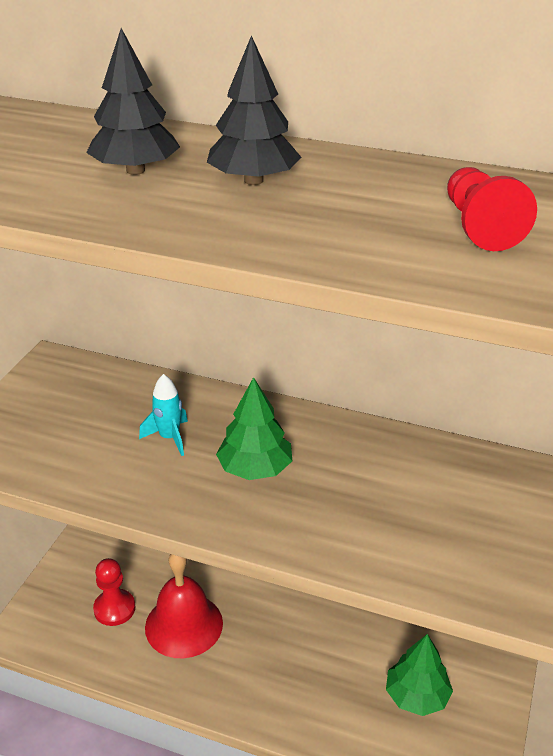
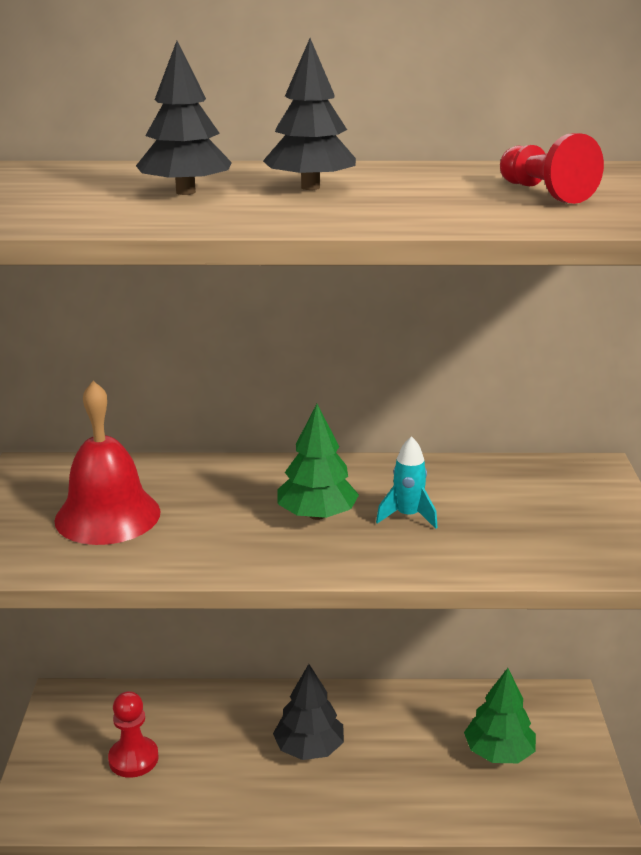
camera: 20 degrees left, 10 degrees down
(169, 438) = (209, 507): turquoise rocket -> turquoise rocket (407, 516)
(184, 625) = (222, 753): red bell -> red bell (107, 515)
(255, 641) = (309, 748): none -> black tree

